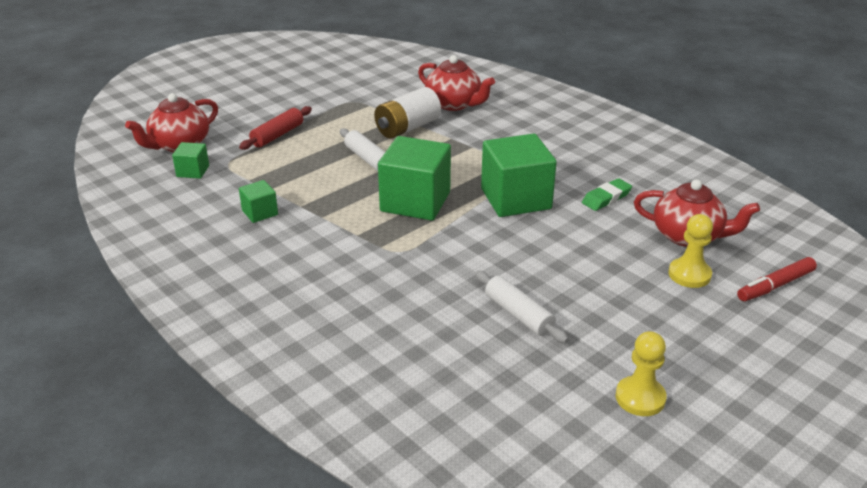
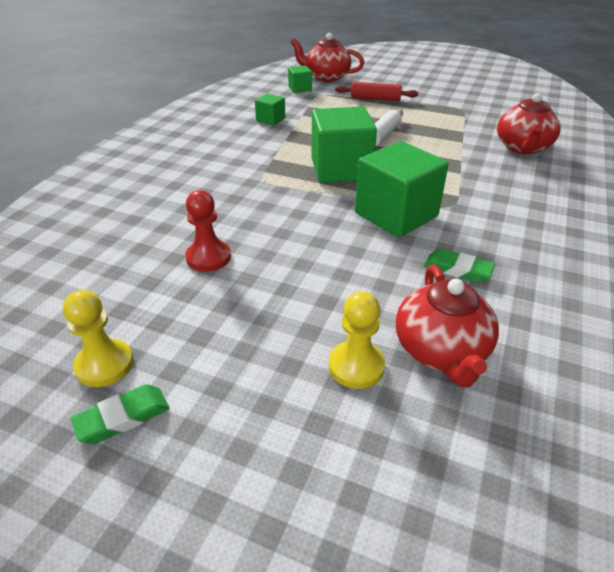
camera: 65 degrees right, 5 degrees up
(407, 128) = (451, 138): white battery -> none
(518, 314) = (208, 257): white rolling pin -> red pawn
(702, 394) = (123, 417): none -> green eraser
(775, 286) = (393, 465): red marker -> none

